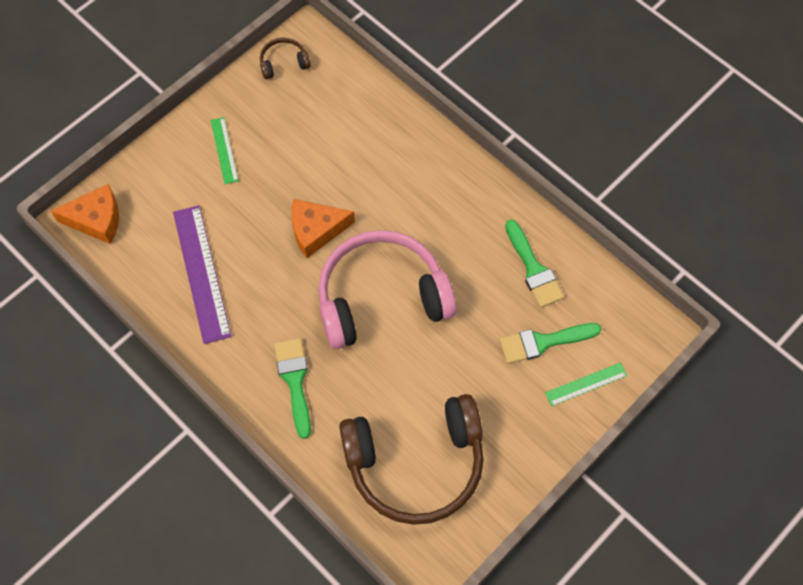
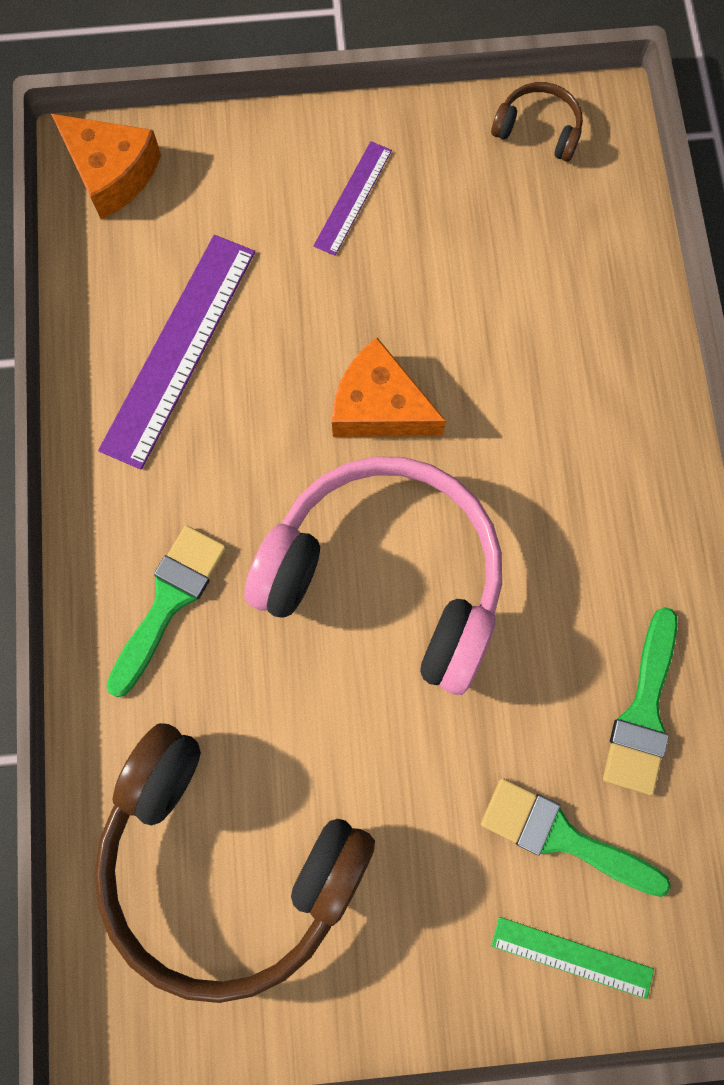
camera: 40 degrees right, 10 degrees up
(224, 150) = (352, 198): green ruler -> purple ruler

